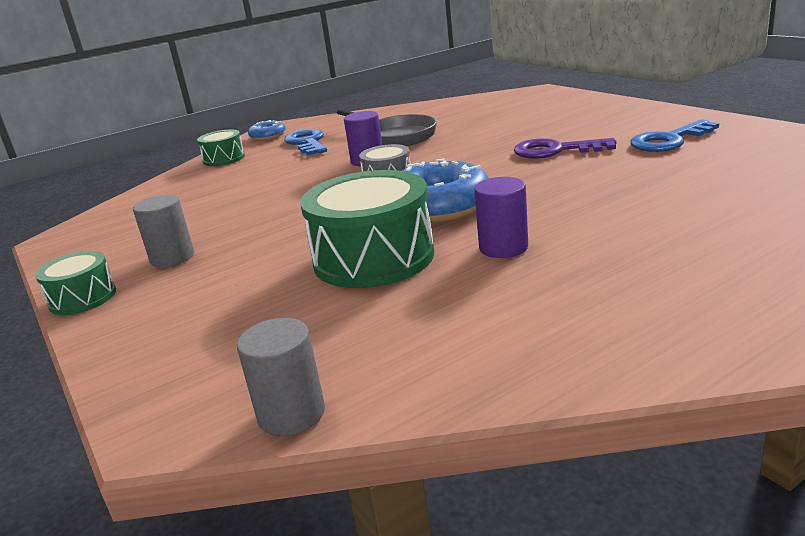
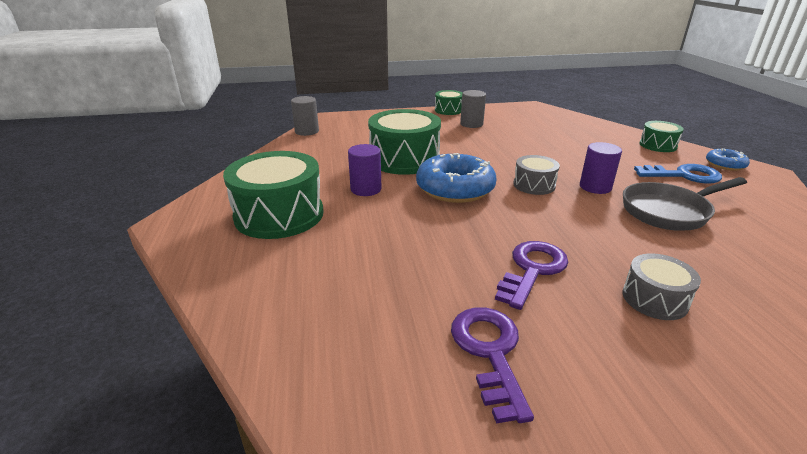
camera: 110 degrees right, 5 degrees up
(538, 124) = (654, 299): none -> grey drum
(650, 269) = (279, 215): none -> green drum
(669, 141) = (489, 352): blue key -> purple key

